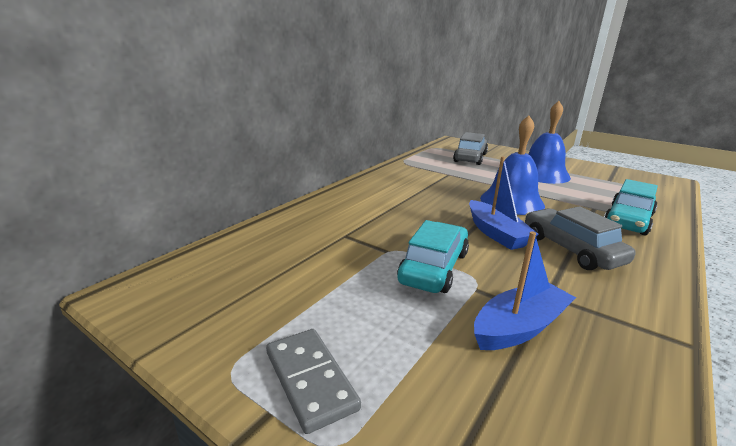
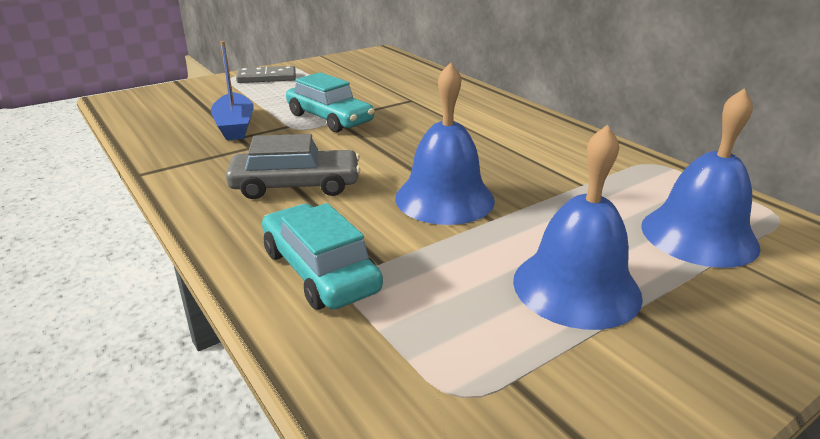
camera: 110 degrees right, 5 degrees up
(470, 158) = (699, 235): grey car -> blue bell
(496, 233) = (363, 159): blue boat -> none

